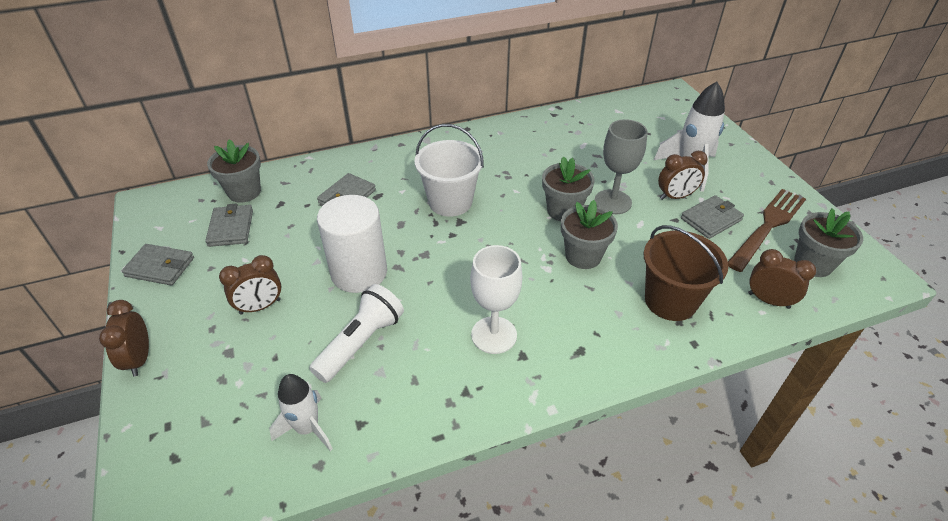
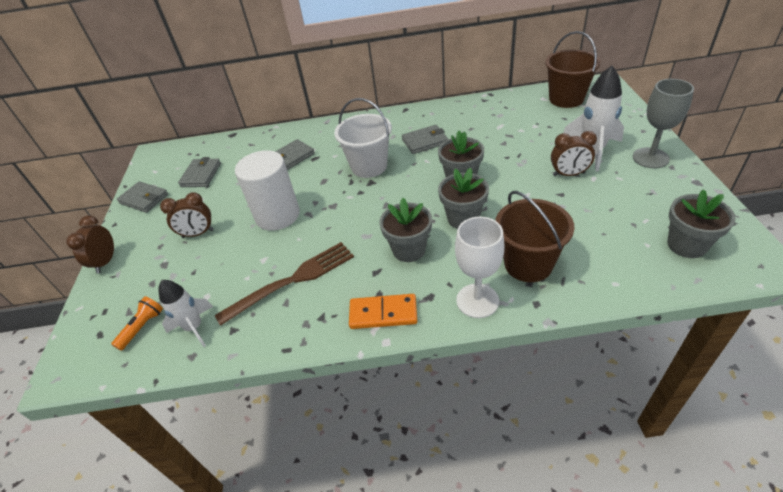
camera: 20 degrees right, 0 degrees up
(234, 439) = (142, 327): none -> orange flashlight
(244, 192) = (220, 149): grey flower pot -> grey flower pot (409, 250)
(361, 343) = (257, 268): white flashlight -> none
(494, 335) = (362, 275): white goblet -> white goblet (477, 300)
(536, 377) = (383, 313): none -> orange domino
(612, 202) = (508, 175): grey goblet -> grey goblet (650, 158)
(642, 111) = (566, 99): none -> brown bucket
(711, 219) = (596, 196): grey wallet -> grey wallet (425, 141)
(767, 227) = (651, 207): brown fork -> brown fork (292, 281)
(768, 300) = (626, 274): brown clock -> none

